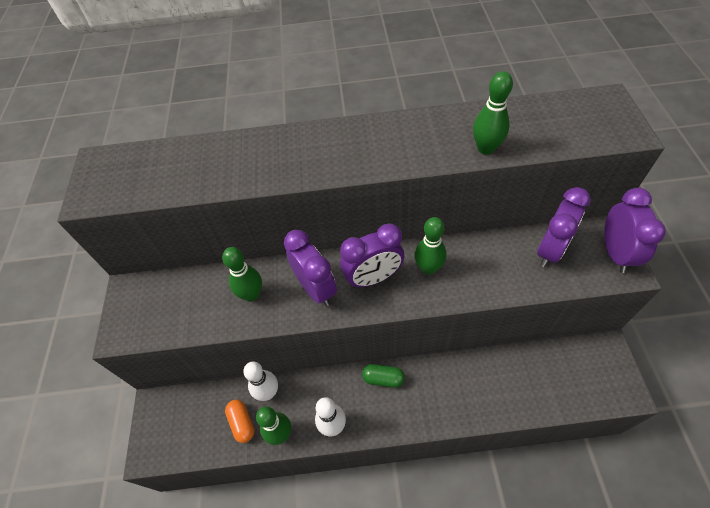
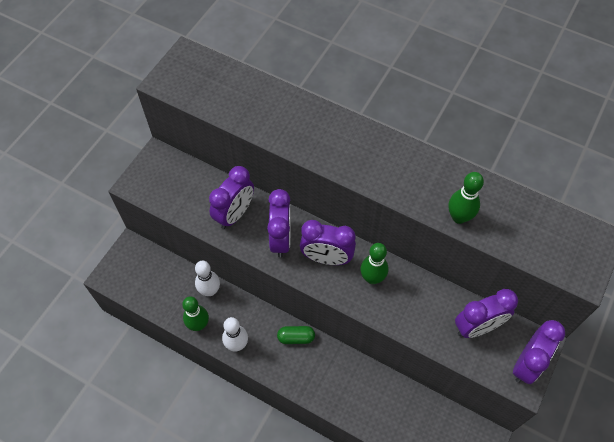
camera: 30 degrees right, 5 degrees up
(242, 423) = (178, 299): orange capsule -> none
(252, 295) = (235, 214): green bowling pin -> purple clock
(383, 379) = (296, 337): green capsule -> green capsule turned 45 degrees counterclockwise

